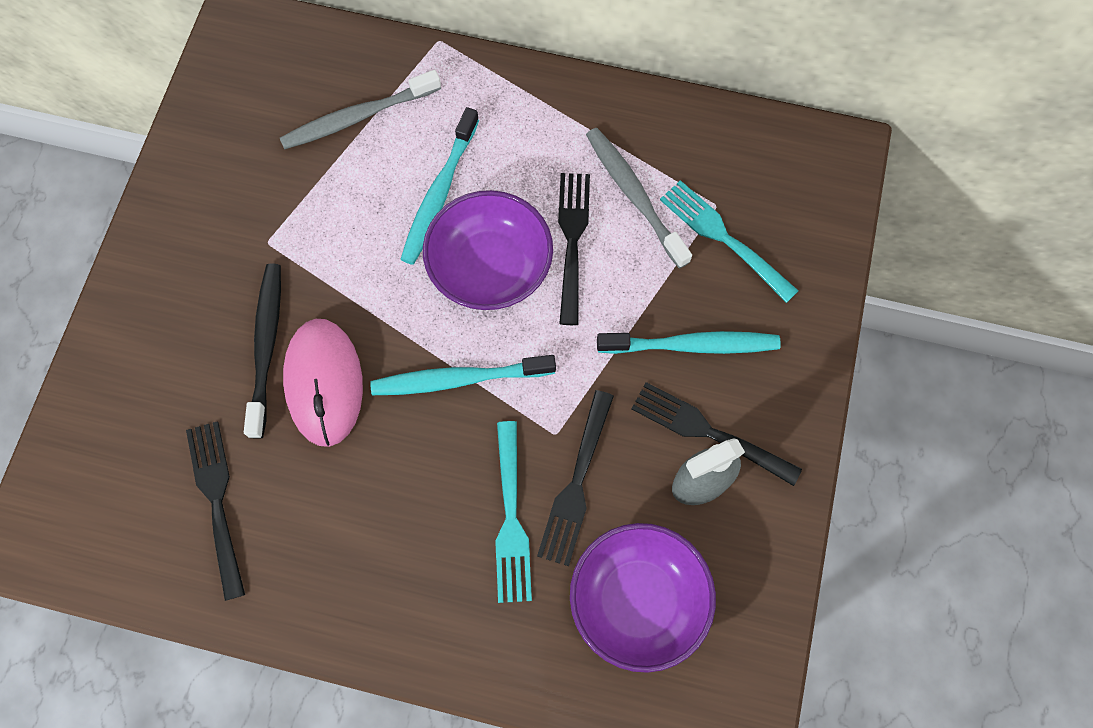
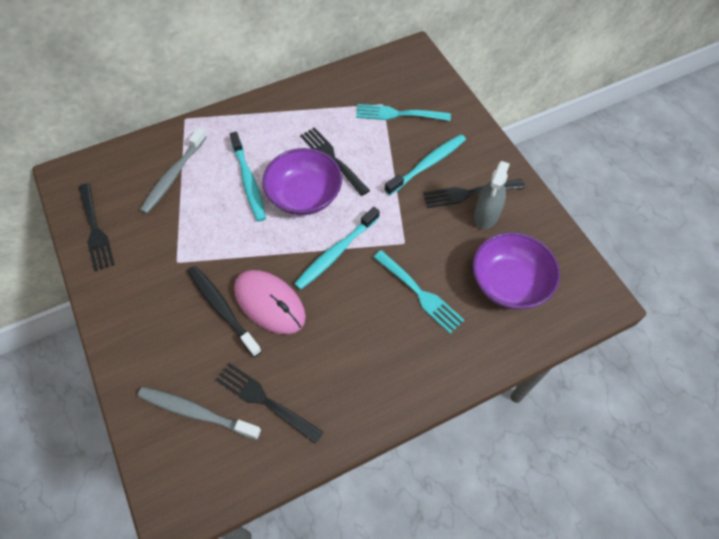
camera: 40 degrees left, 10 degrees down
(576, 482) = (433, 255): black fork -> black fork (95, 229)
(634, 195) = (342, 123): grey toothbrush -> grey toothbrush (196, 412)

